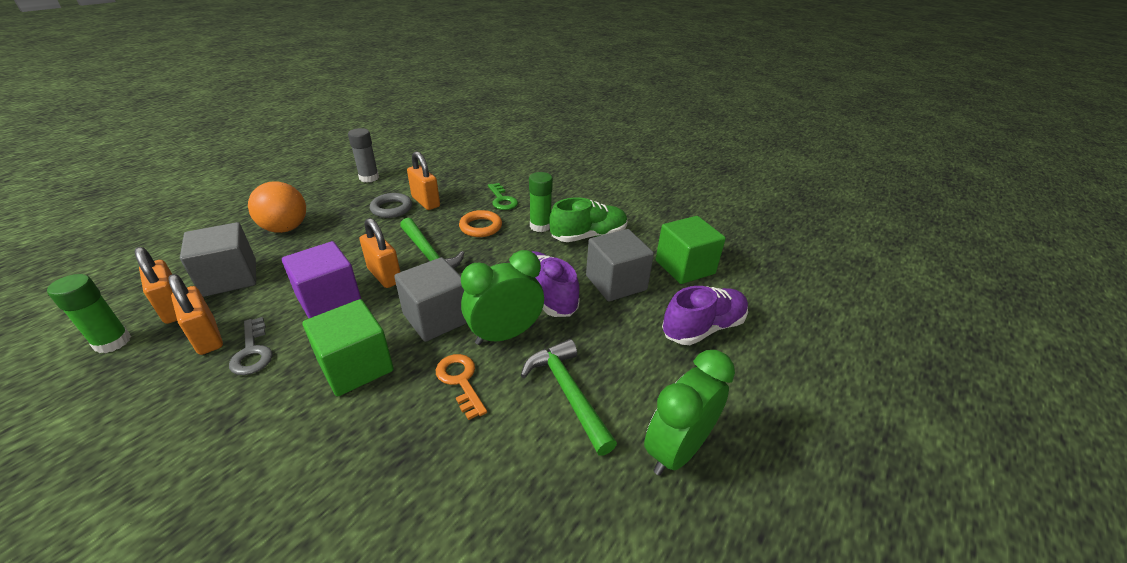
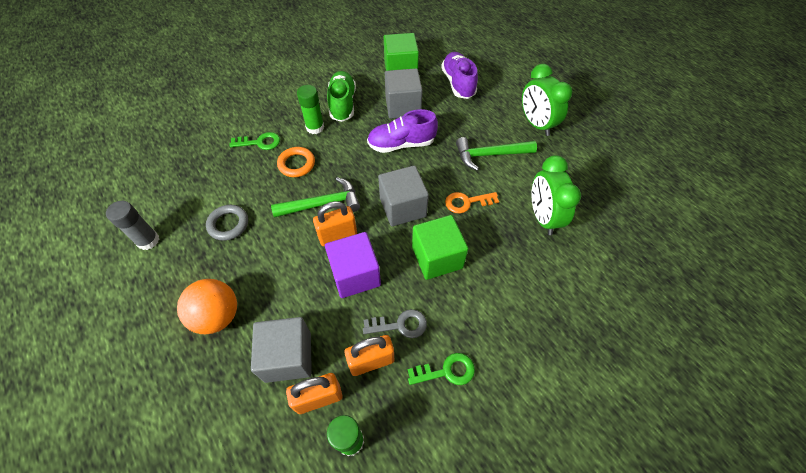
camera: 70 degrees left, 20 degrees up
(172, 409) = (446, 371): none -> green key
(426, 202) = (231, 197): orange padlock -> none
(505, 335) = (433, 173): green clock -> green clock (542, 217)

